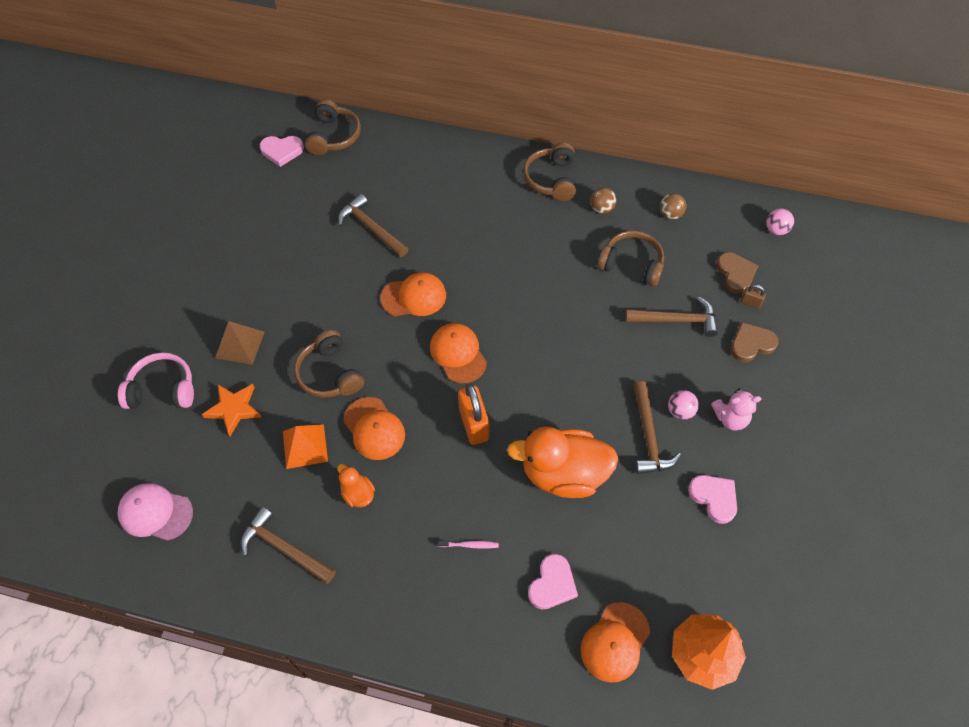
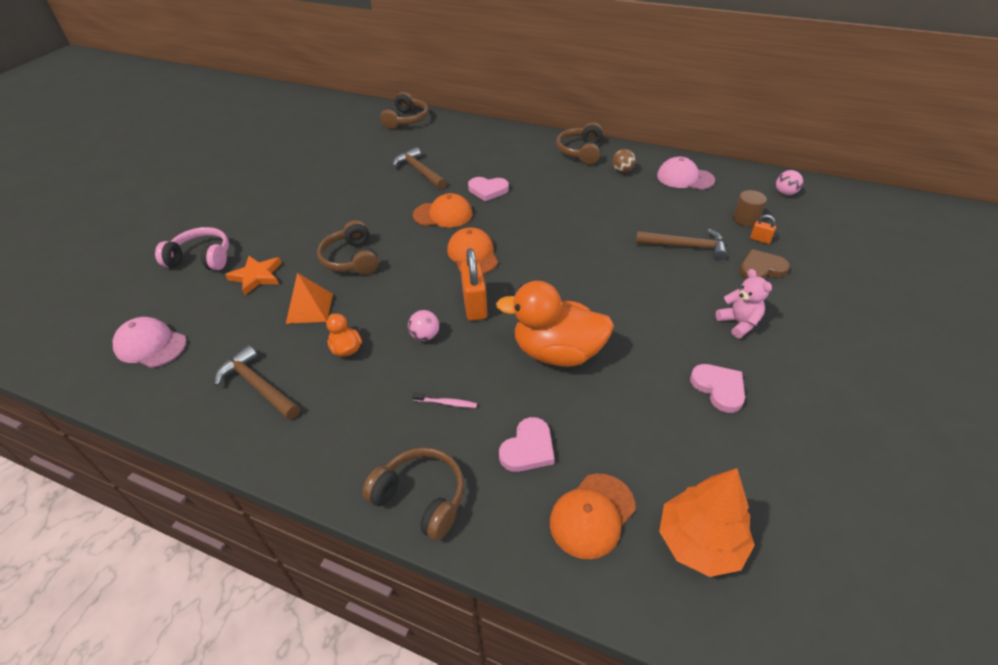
camera: 10 degrees right, 15 degrees down
(240, 344) = (281, 234): brown pyramid -> none
(282, 151) = (362, 125): pink heart -> pink heart (488, 190)
(374, 428) = (378, 301): orange cap -> none
(631, 264) = (646, 207): brown headphones -> brown headphones (421, 498)
(649, 436) = (650, 330): brown hammer -> none
(670, 214) = (685, 178): brown ball -> pink cap
(680, 411) = (685, 313): pink ball -> pink ball (425, 336)
(730, 418) = (739, 323): pink teddy bear -> pink teddy bear turned 120 degrees counterclockwise
(735, 274) = (745, 219): brown heart -> brown cylinder
(750, 303) = (760, 239): brown padlock -> orange padlock

